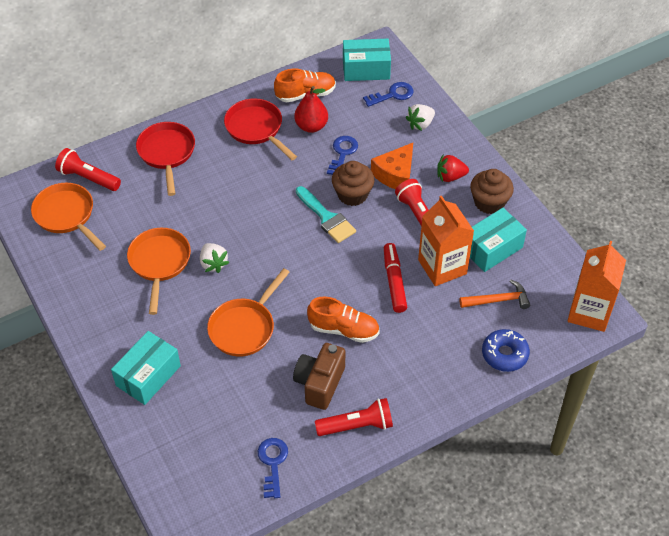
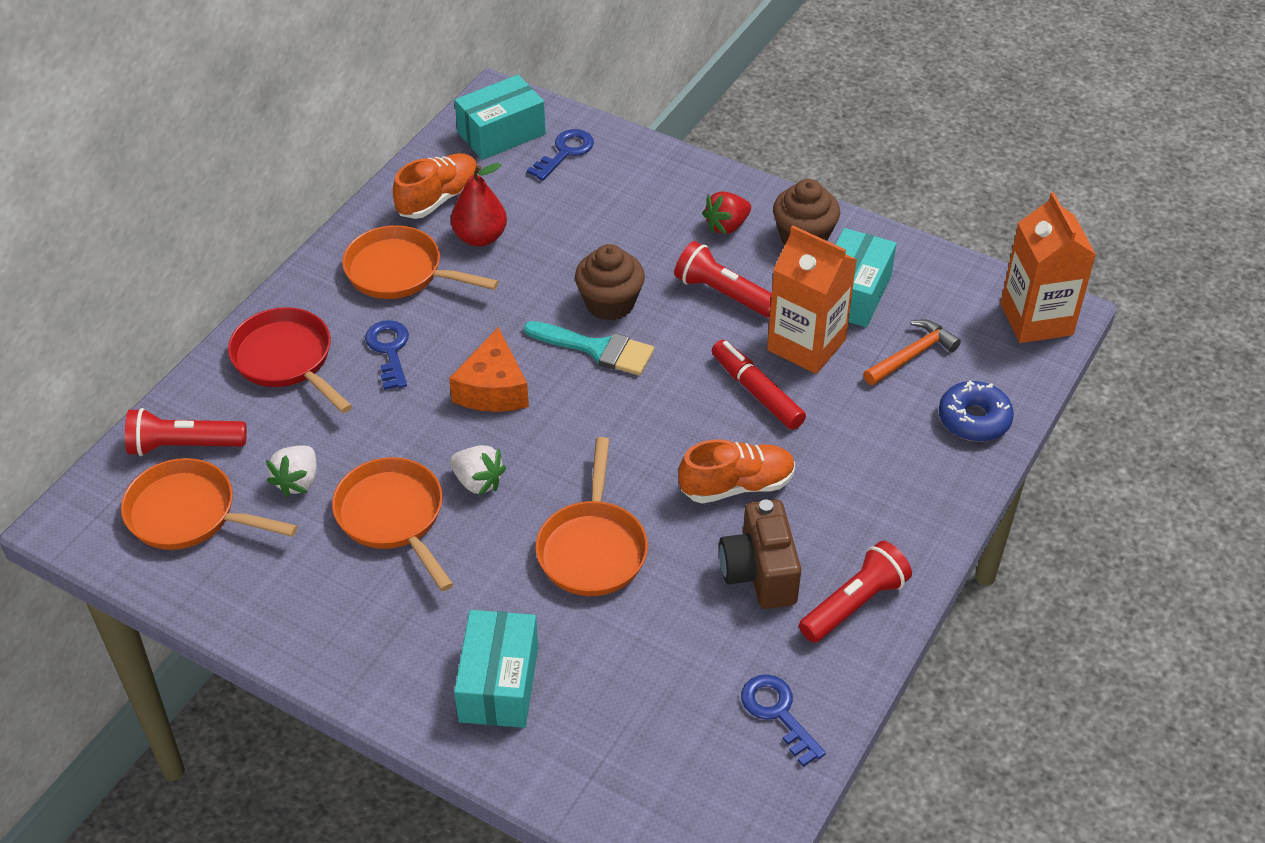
camera: 30 degrees left, 5 degrees down
(256, 129) = (400, 272): red pan -> orange pan
(342, 153) = (553, 255): blue key -> blue key (389, 350)
(395, 174) = (650, 253): orange cheese -> orange cheese (493, 389)
(420, 124) = (633, 175): white strawberry -> white strawberry (297, 481)

